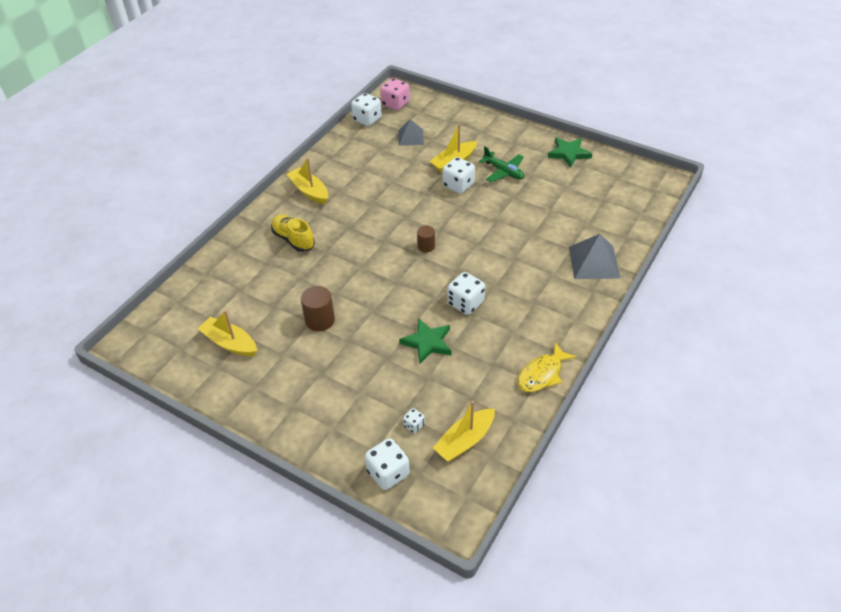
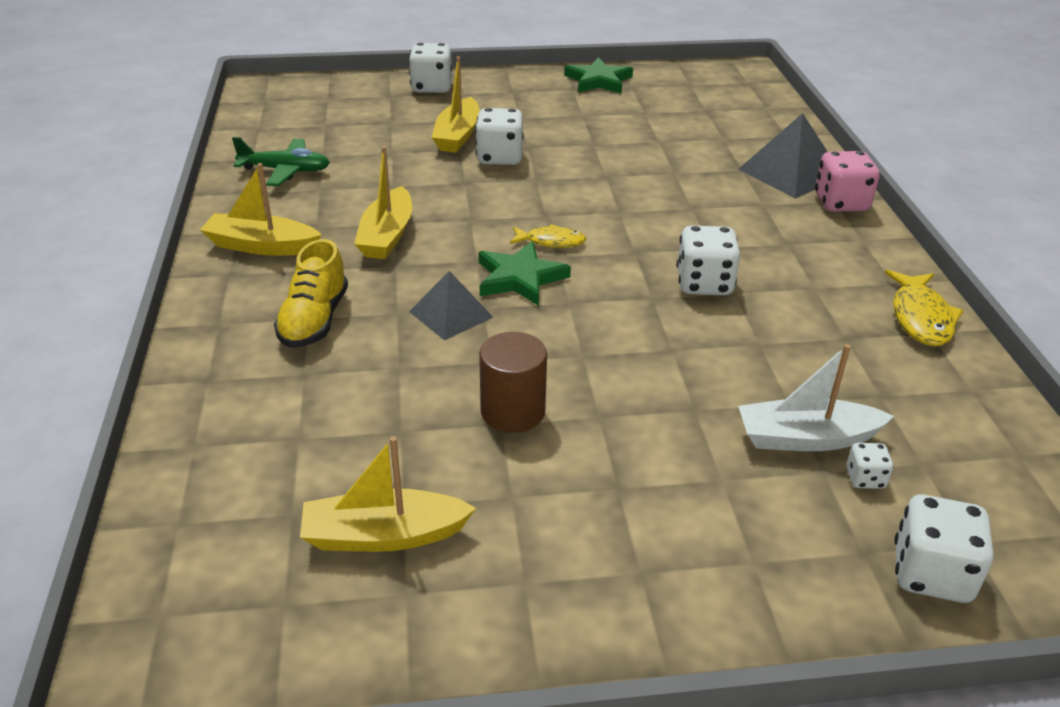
camera: 40 degrees left, 10 degrees down
(293, 239) = (314, 320): yellow shoe -> yellow shoe turned 90 degrees counterclockwise
(367, 119) = (253, 130): white dice -> white dice (431, 87)
(395, 104) = (278, 101): pink dice -> pink dice (841, 203)
(410, 137) = (353, 129): grey pyramid -> grey pyramid (451, 314)
(413, 396) = (806, 438): none -> white boat
(426, 246) = (551, 241): brown cylinder -> yellow fish
(427, 342) = (723, 357): green star -> green star (520, 278)
(465, 441) = (959, 456): yellow boat -> yellow boat (387, 236)
(503, 172) = (542, 123): green plane -> green plane (285, 170)

